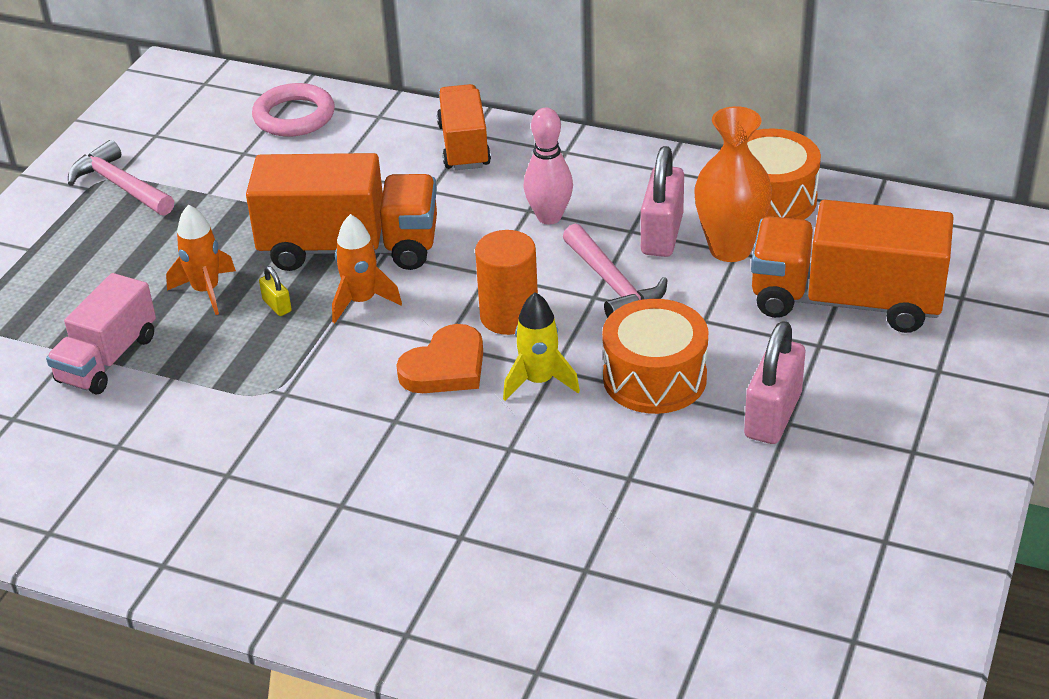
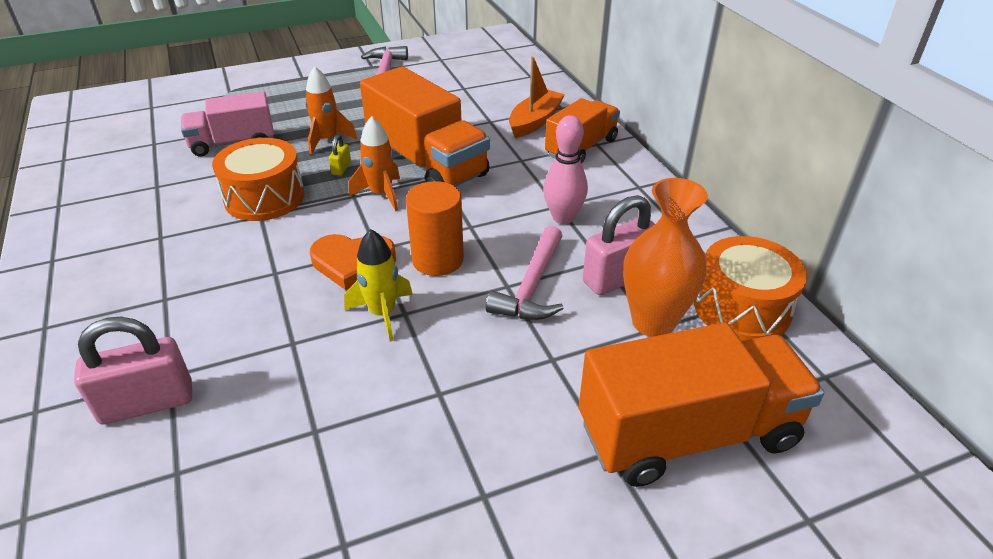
camera: 45 degrees right, 0 degrees up
(294, 116) = (518, 84): pink ring -> none
(379, 145) = (535, 121): none -> orange boat
(654, 378) = (451, 372): orange drum -> orange drum (264, 197)
(773, 415) = (482, 478): pink padlock -> pink padlock (147, 403)
(846, 301) = (687, 434): orange truck -> orange truck turned 105 degrees clockwise

